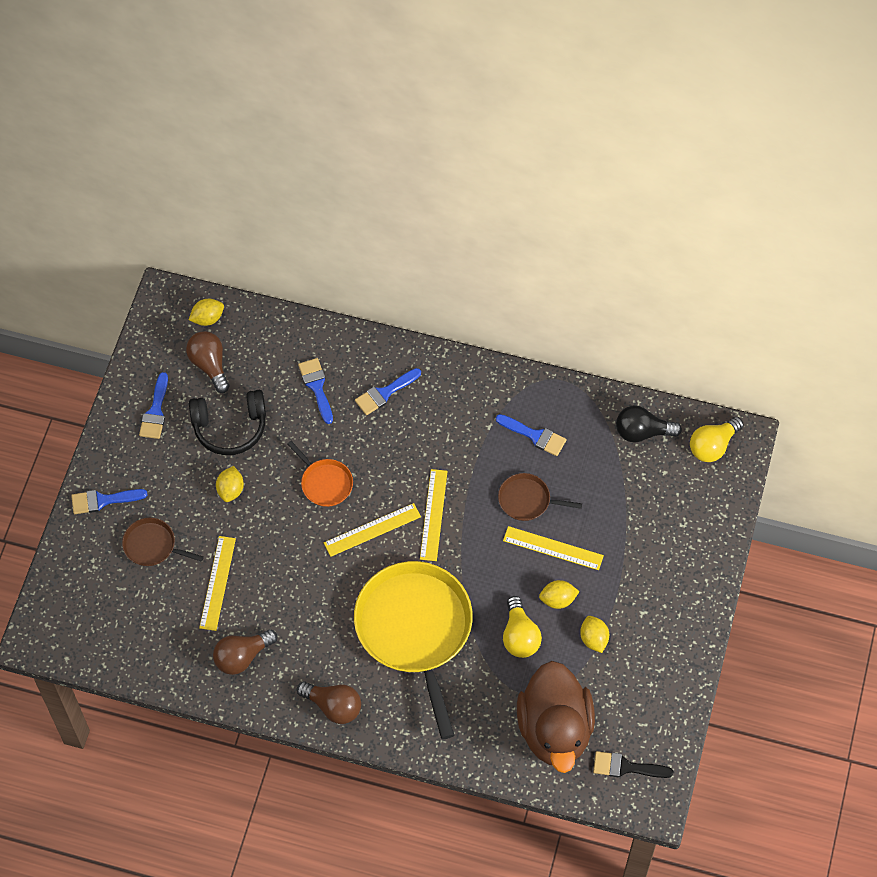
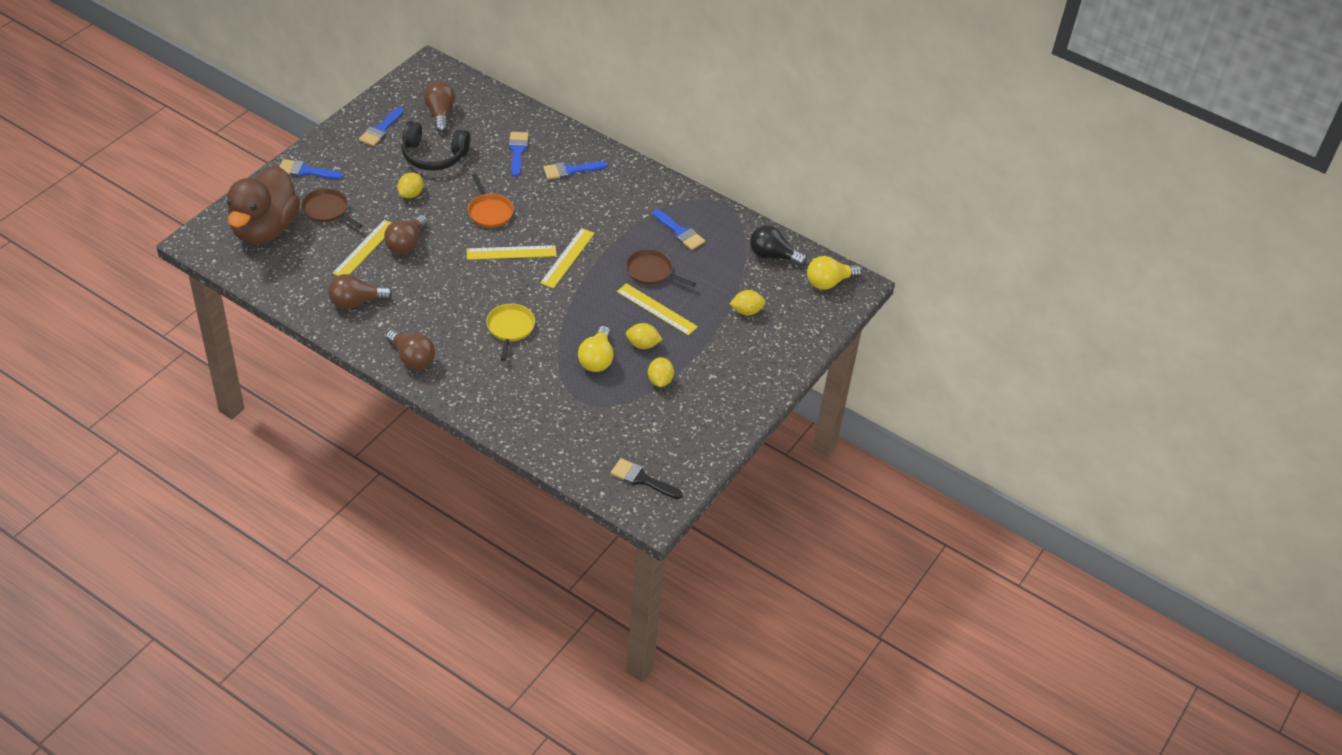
camera: 15 degrees right, 15 degrees down
(207, 318) = (455, 86): yellow lemon -> yellow lemon (746, 311)
(258, 559) = (406, 244): none -> brown light bulb
(415, 630) = (510, 328): yellow pan -> yellow pan, size x0.45
(555, 729) = (593, 433): brown duck -> brown duck (265, 229)

